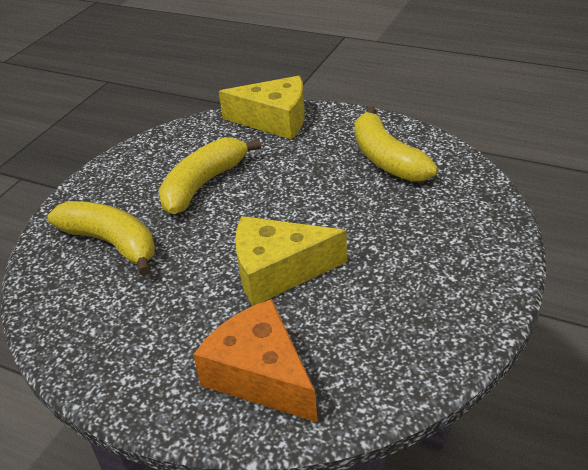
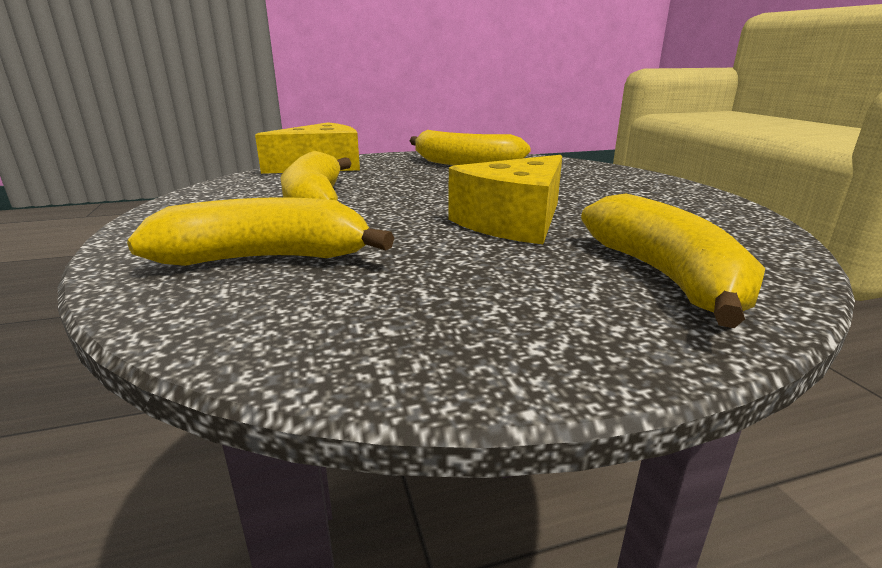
camera: 45 degrees left, 15 degrees down
(261, 375) = (665, 276): orange cheese -> yellow banana

